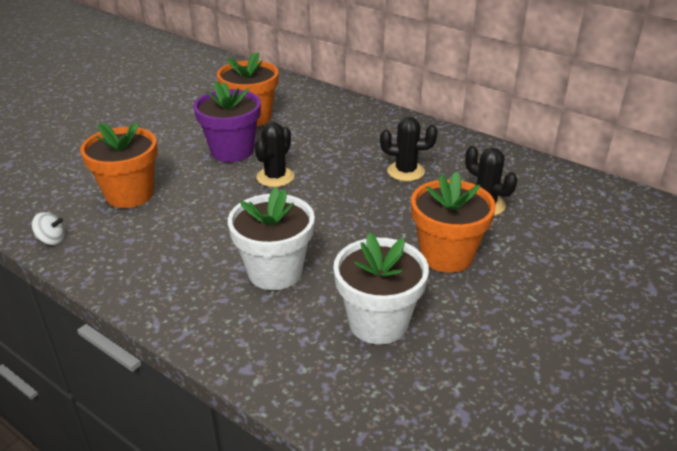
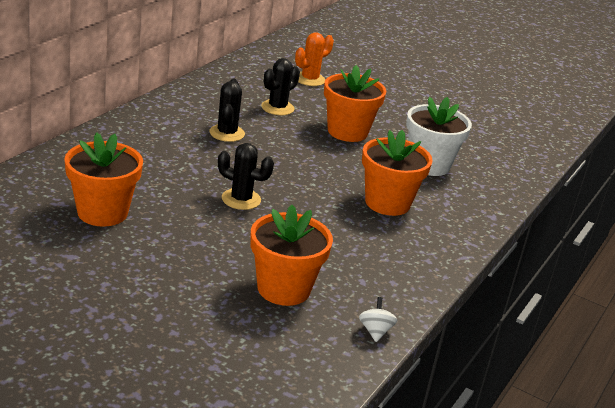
camera: 100 degrees left, 5 degrees down
(232, 151) = (186, 225): purple flower pot -> none
(275, 272) = (387, 203): white flower pot -> orange flower pot
(587, 234) = (310, 79): none -> orange cactus

